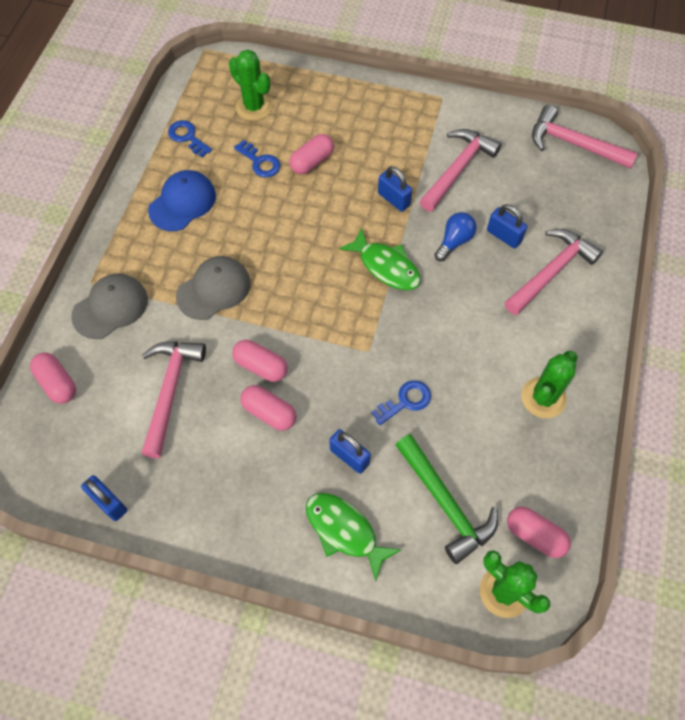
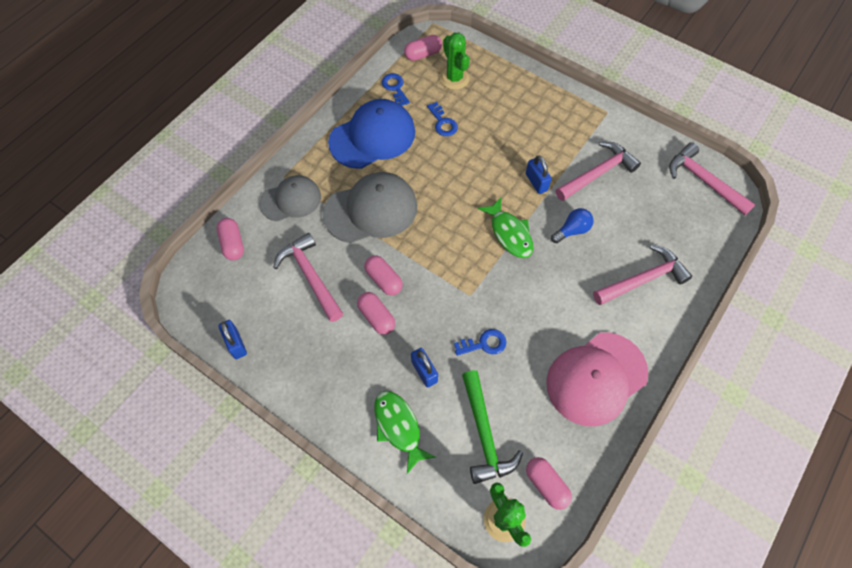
camera: 20 degrees right, 0 degrees up
(170, 390) = (310, 276): pink hammer -> pink hammer turned 60 degrees counterclockwise
(182, 202) = (372, 137): blue cap -> blue cap, size x1.53
(214, 289) = (371, 210): grey cap -> grey cap, size x1.53
(312, 162) = (483, 134): pink capsule -> pink capsule (423, 54)
(504, 236) = (614, 238): blue padlock -> none
(543, 397) = (596, 378): green cactus -> pink cap

